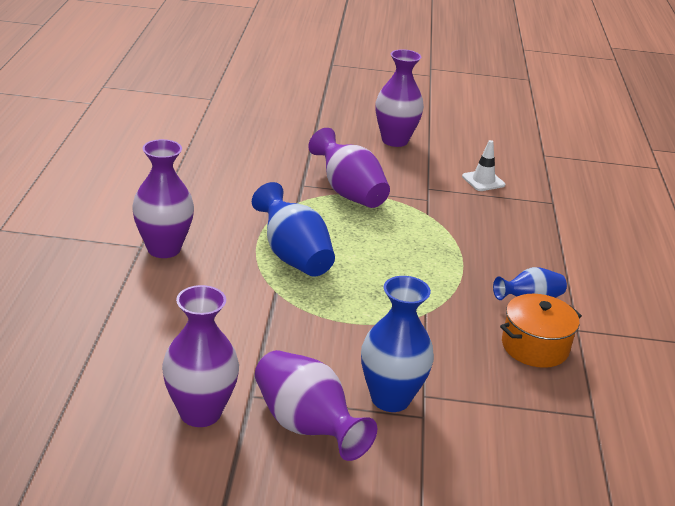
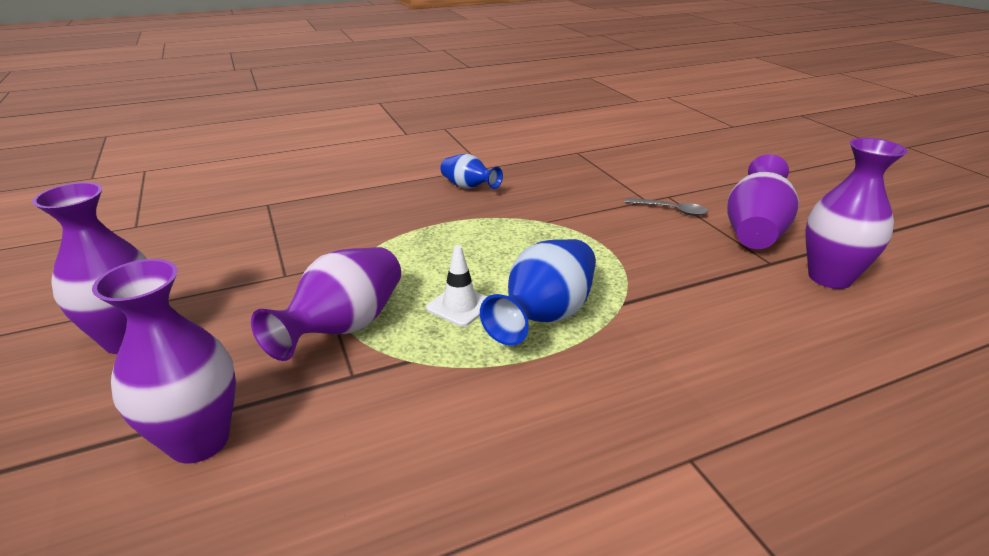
camera: 115 degrees left, 0 degrees up
(164, 249) = (665, 430): purple vase -> purple vase (199, 440)
(390, 398) = (671, 210): blue vase -> grey spoon
(483, 181) = (237, 247): white traffic cone -> white traffic cone (460, 306)
(535, 346) = (529, 177): orange pot -> none

